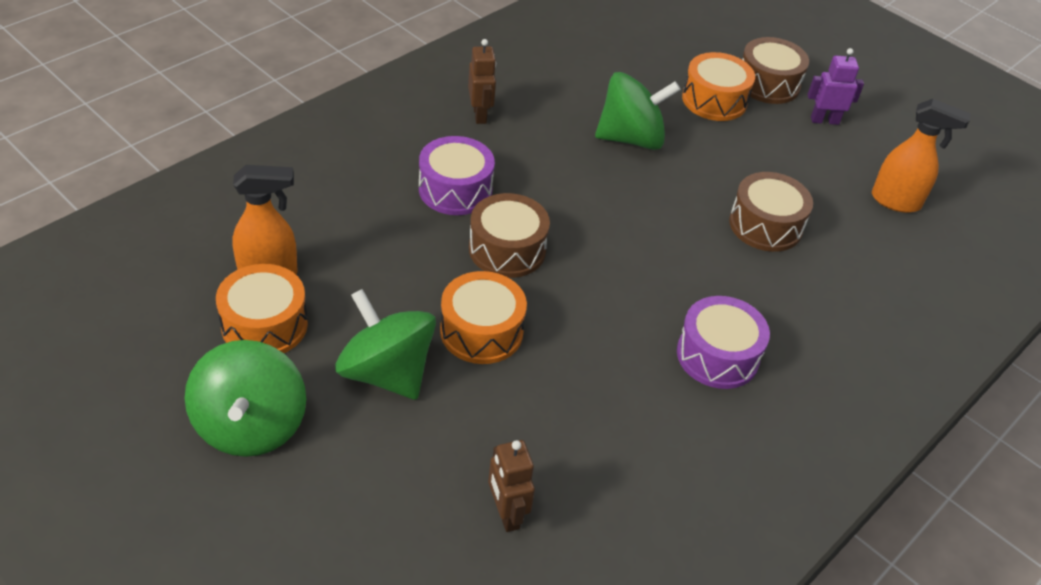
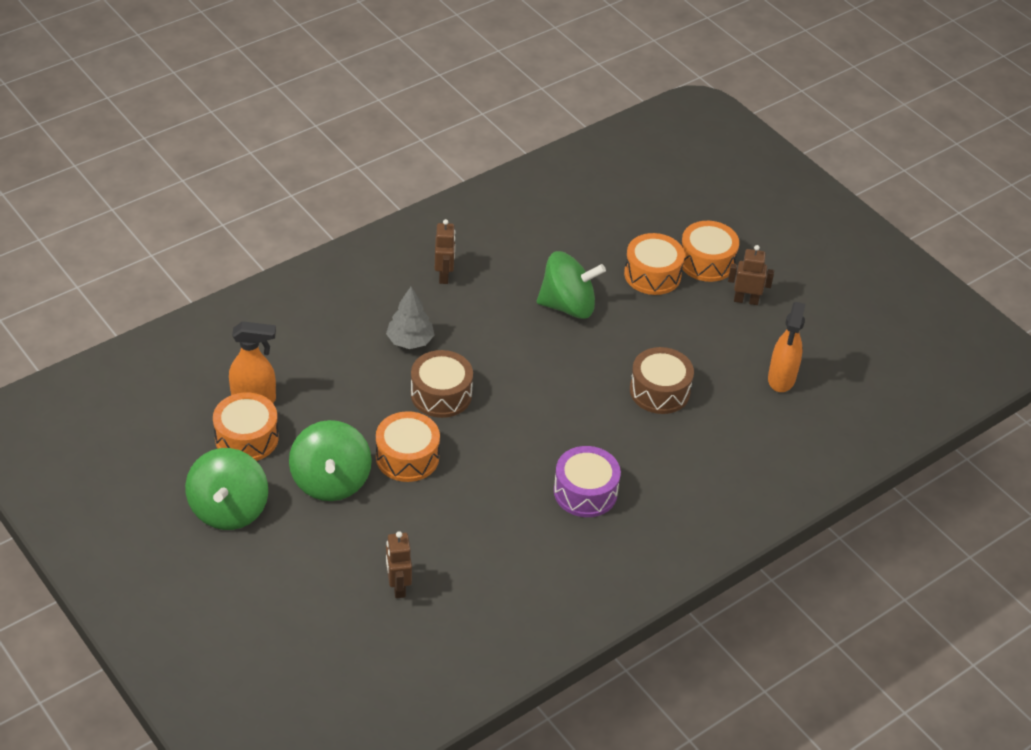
camera: 10 degrees right, 0 degrees up
(386, 372) = (331, 481): green spinning top -> green spinning top turned 150 degrees counterclockwise
(455, 190) = (410, 341): purple drum -> grey tree
(768, 84) = (706, 261): brown drum -> orange drum
(824, 120) = (746, 300): purple robot -> brown robot
(896, 202) = (781, 379): orange spray bottle -> orange spray bottle turned 75 degrees clockwise

